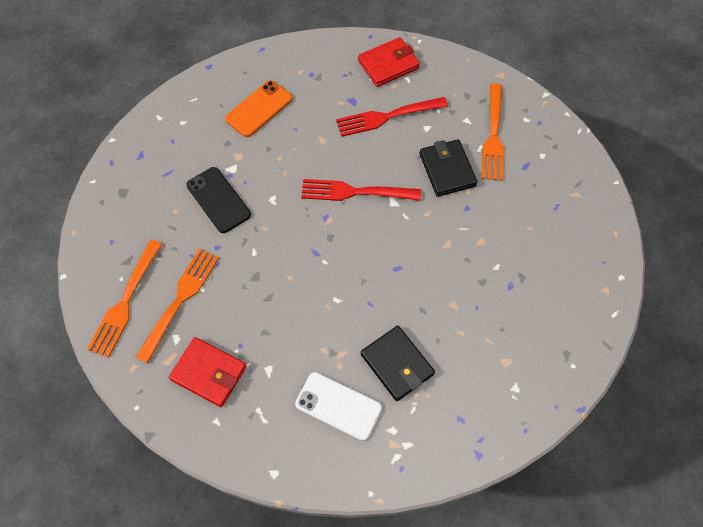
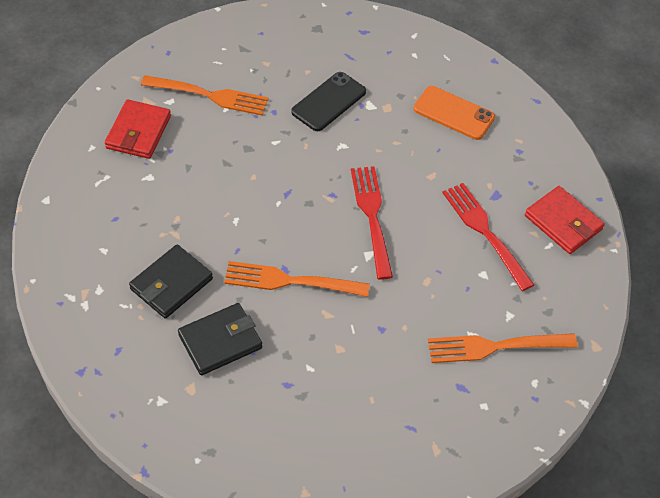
camera: 75 degrees right, 10 degrees down
(125, 301) = (201, 57): orange fork -> orange fork (291, 281)
(338, 406) = (119, 240): white phone -> none
(447, 170) = (429, 302): black wallet -> black wallet (220, 341)

